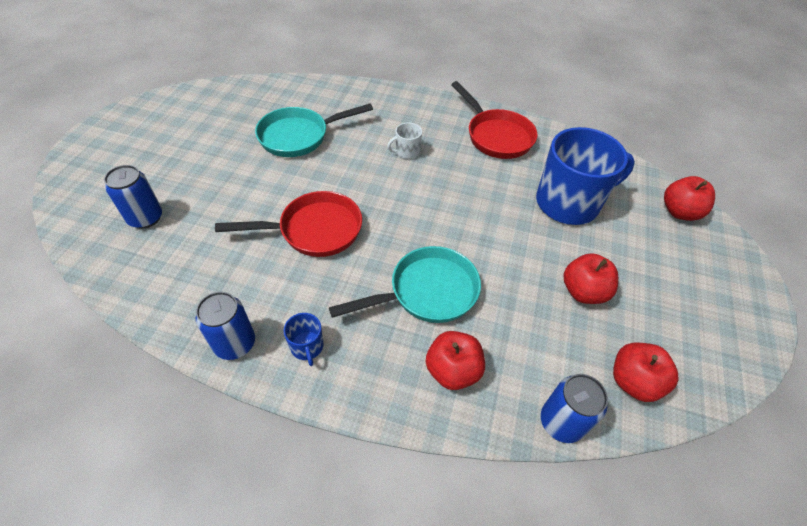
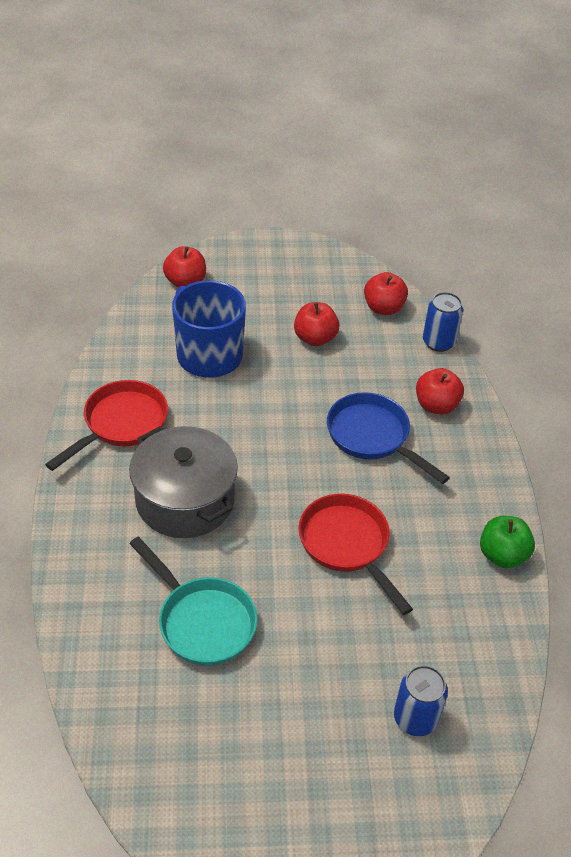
camera: 110 degrees left, 5 degrees down
(235, 343) = (502, 555): blue can -> green apple
(307, 346) = (473, 503): blue mug -> none
(407, 152) = (185, 500): white mug -> grey pot
(427, 292) = (372, 437): turquoise pan -> blue pan

